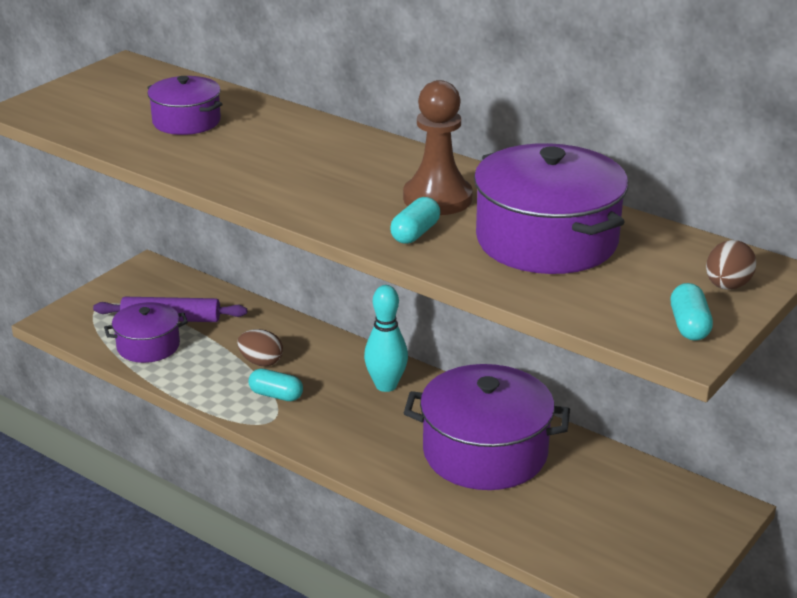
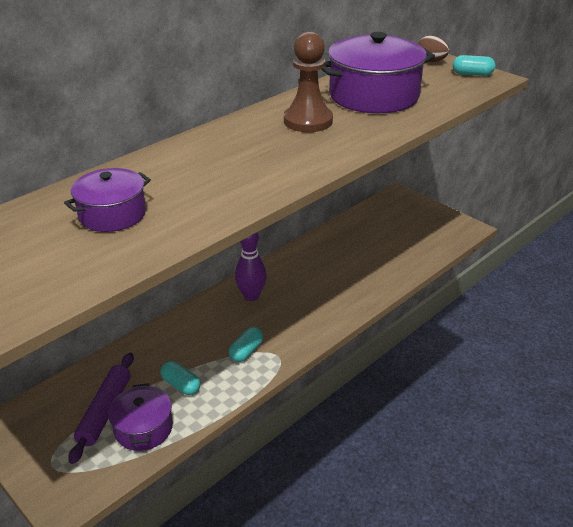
camera: 80 degrees left, 5 degrees up
(261, 362) = (197, 357): brown egg -> none
(386, 385) = (251, 296): turquoise bowling pin -> purple bowling pin
(415, 233) = (357, 132): turquoise capsule -> turquoise capsule (181, 385)
(485, 452) = (336, 264): purple pot -> none

